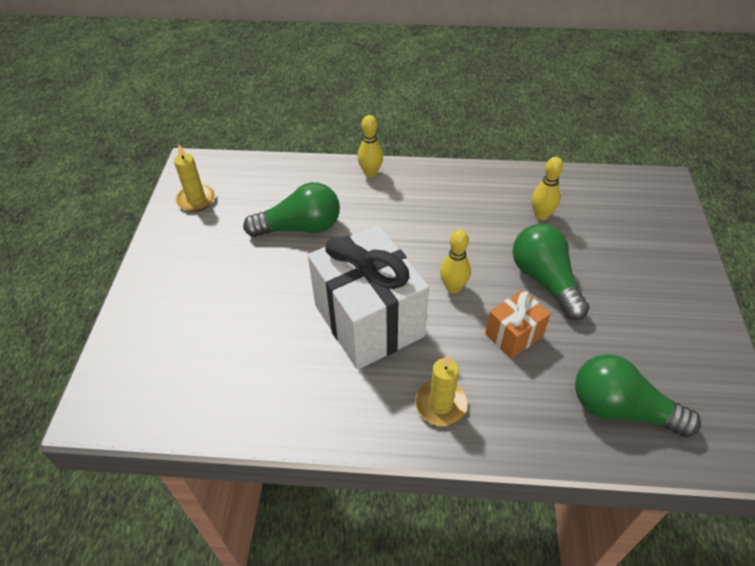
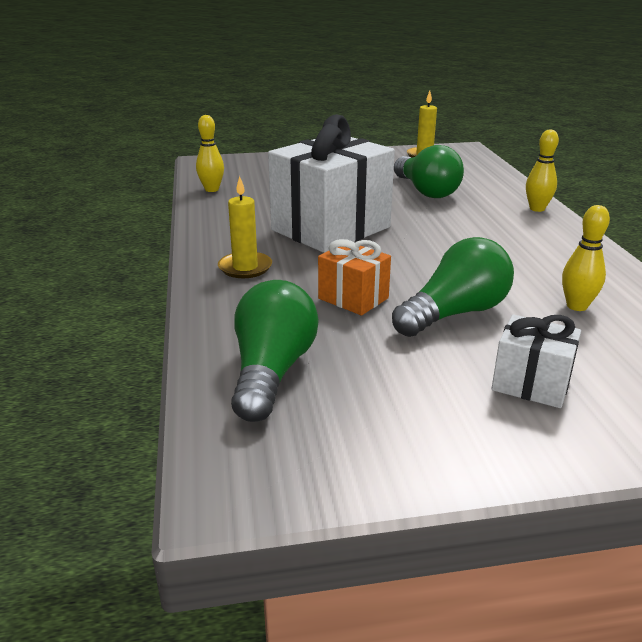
camera: 75 degrees right, 20 degrees down
(453, 287) = (401, 262): yellow bowling pin -> yellow bowling pin (212, 189)
(635, 272) = (531, 384): none -> white gift

